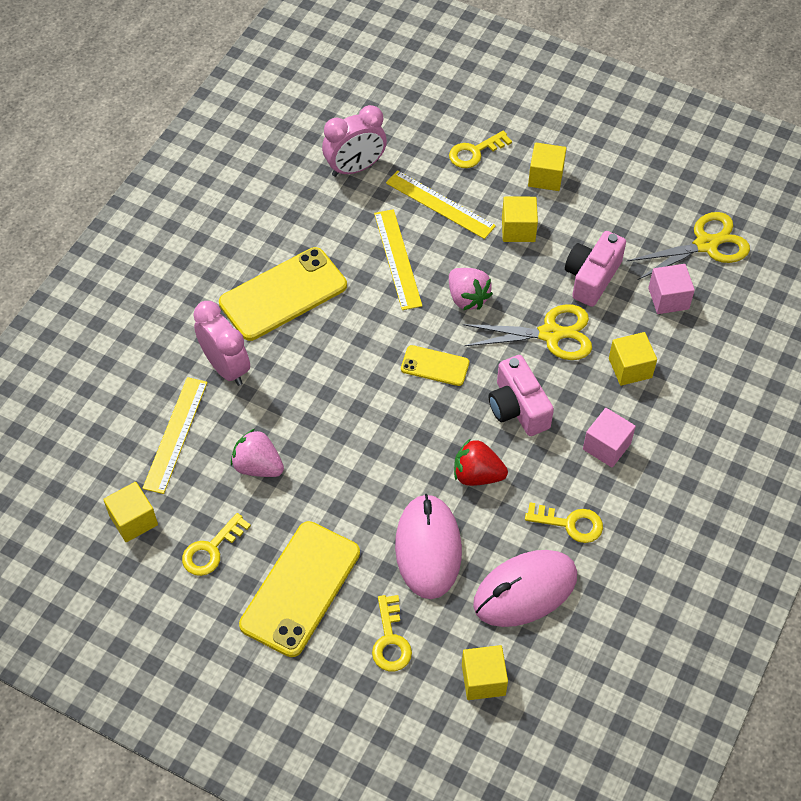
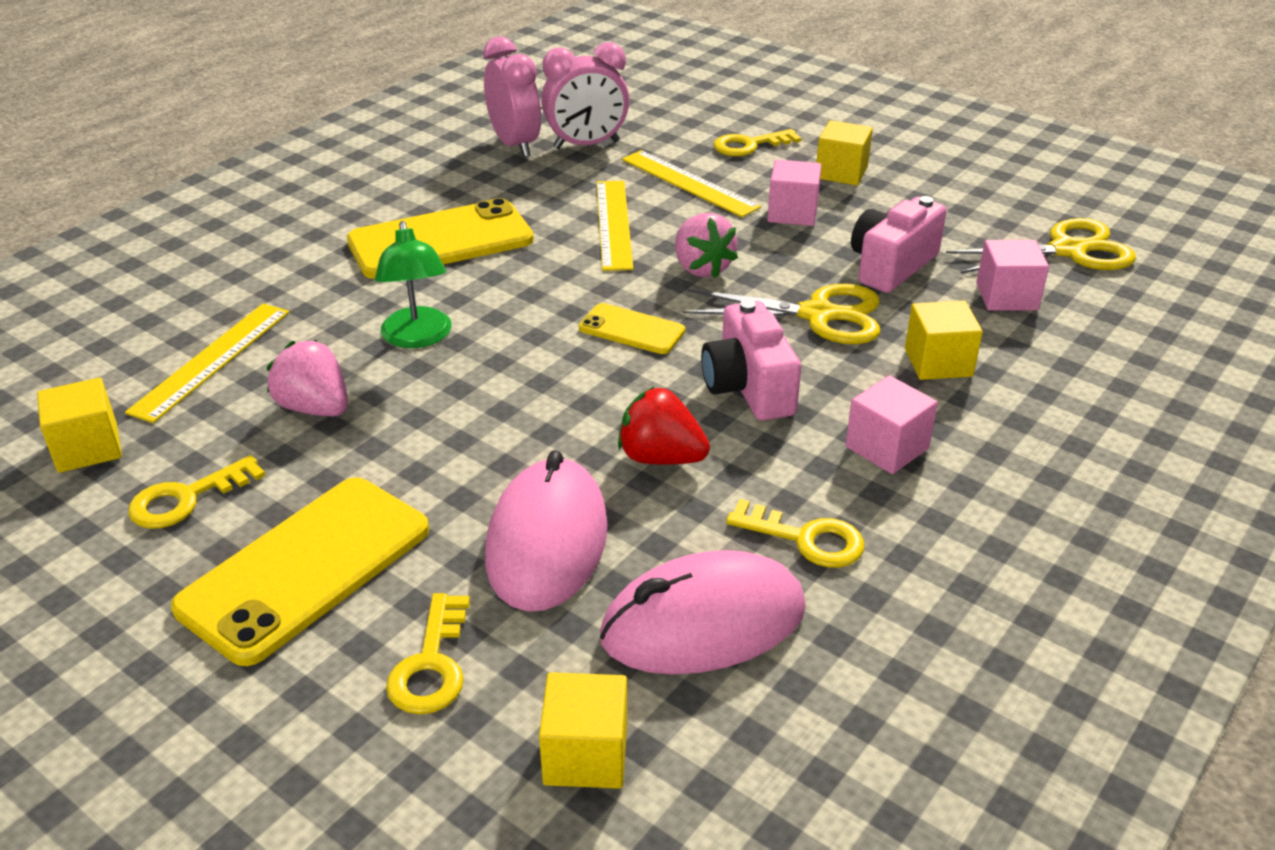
camera: 10 degrees right, 20 degrees down
(226, 367) = (324, 300): pink clock -> pink clock (515, 145)
(300, 394) = (418, 338): none -> green lamp
(518, 229) = (792, 213): yellow cube -> pink cube

